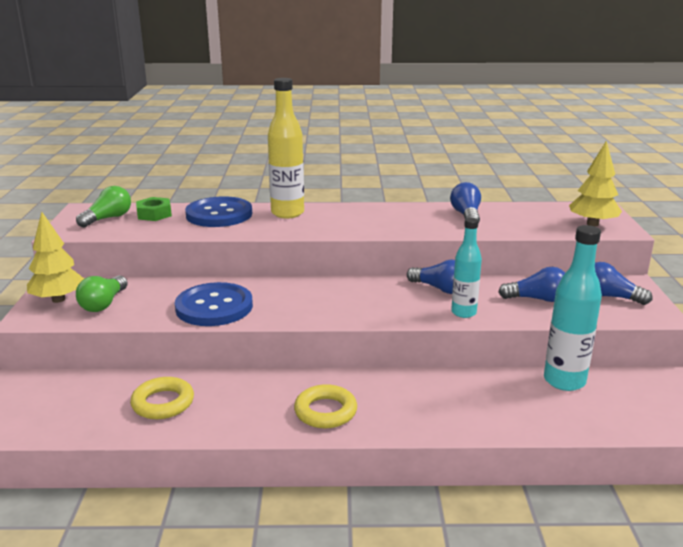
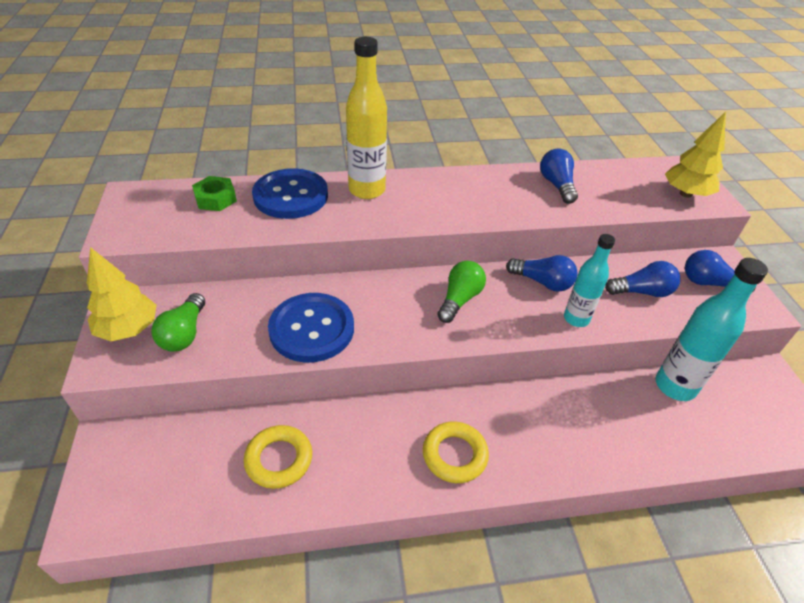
camera: 10 degrees left, 20 degrees up
(108, 218) = (163, 209): green light bulb -> green light bulb (459, 299)

